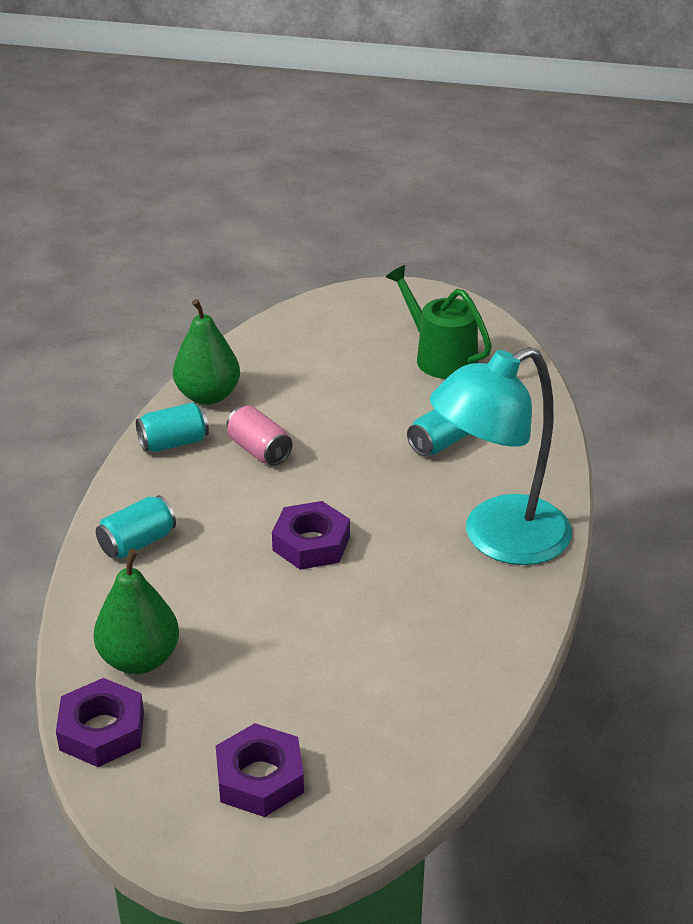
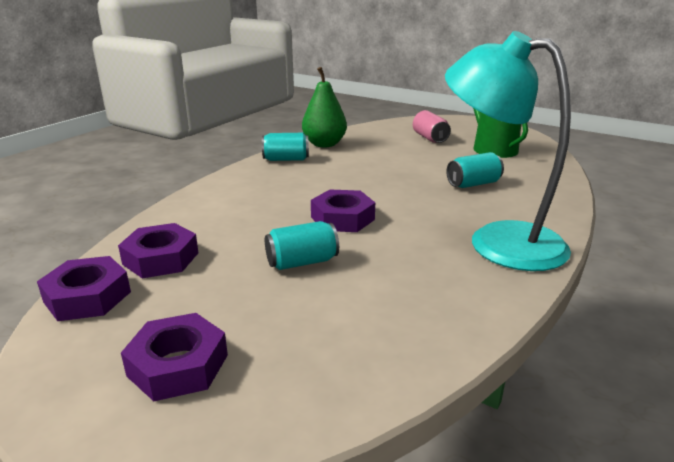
camera: 20 degrees right, 10 degrees down
(137, 543) = (221, 198): turquoise can -> turquoise can (302, 262)
(139, 659) = (161, 258): green pear -> purple nut
(259, 450) = (339, 170): pink can -> pink can (430, 138)
(498, 539) = (498, 241): turquoise lamp -> turquoise lamp turned 45 degrees clockwise

